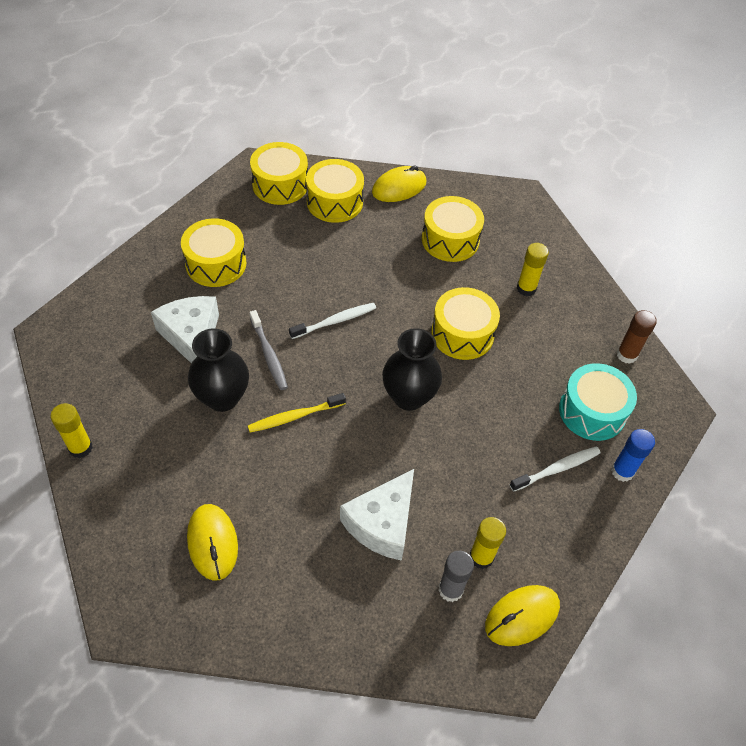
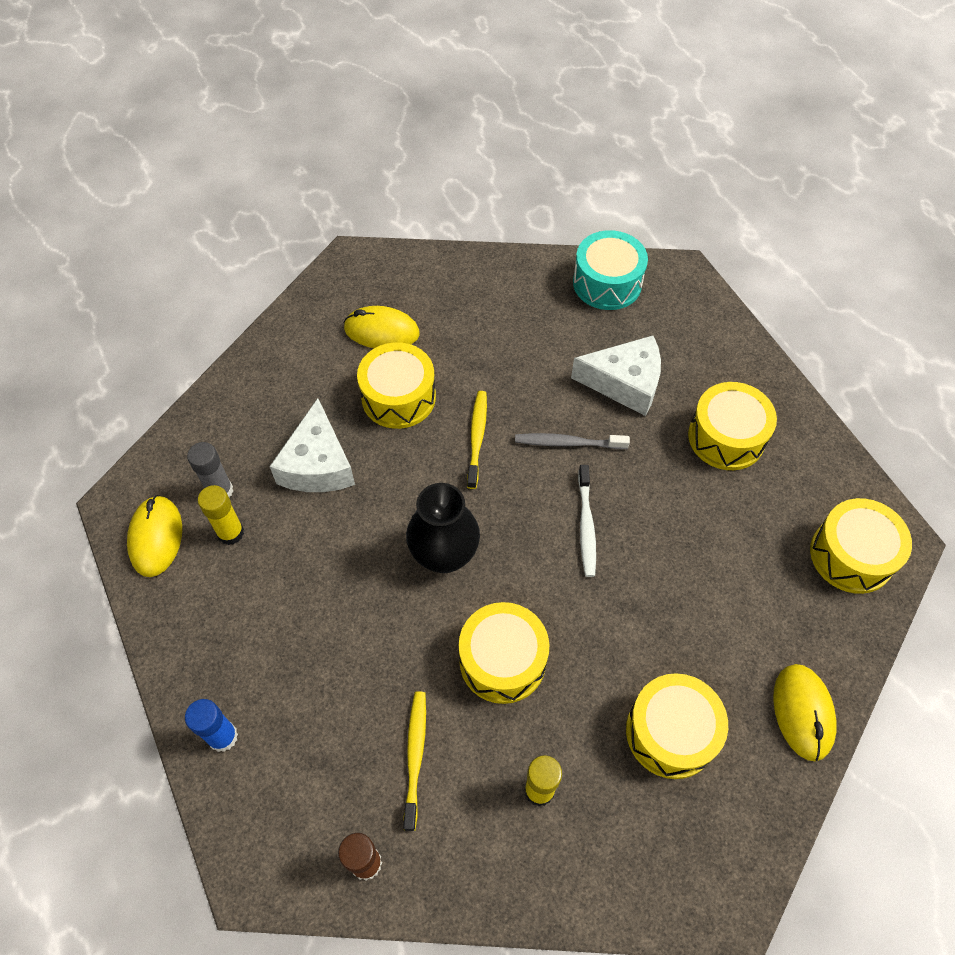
camera: 120 degrees right, 5 degrees up
(80, 448) = (531, 267): yellow glue stick -> none
(222, 398) = (532, 385): black vase -> none
(334, 202) = (796, 610): yellow drum -> yellow drum (398, 397)
(382, 523) = (318, 464): white cheese -> white cheese turned 150 degrees counterclockwise
(552, 356) = (415, 756): none -> yellow toothbrush
(557, 469) = (270, 663): white toothbrush -> none
(592, 411) = (314, 754): turquoise drum -> turquoise drum (607, 283)

